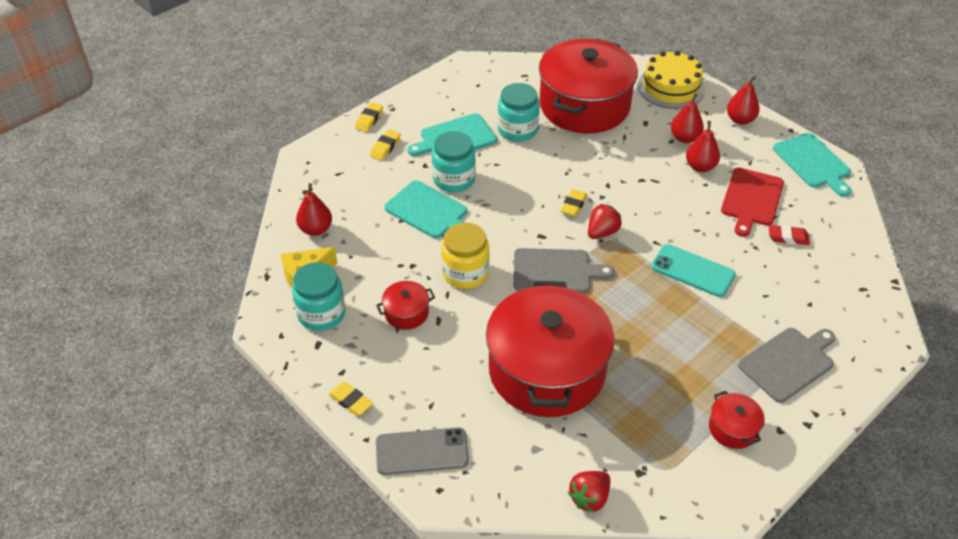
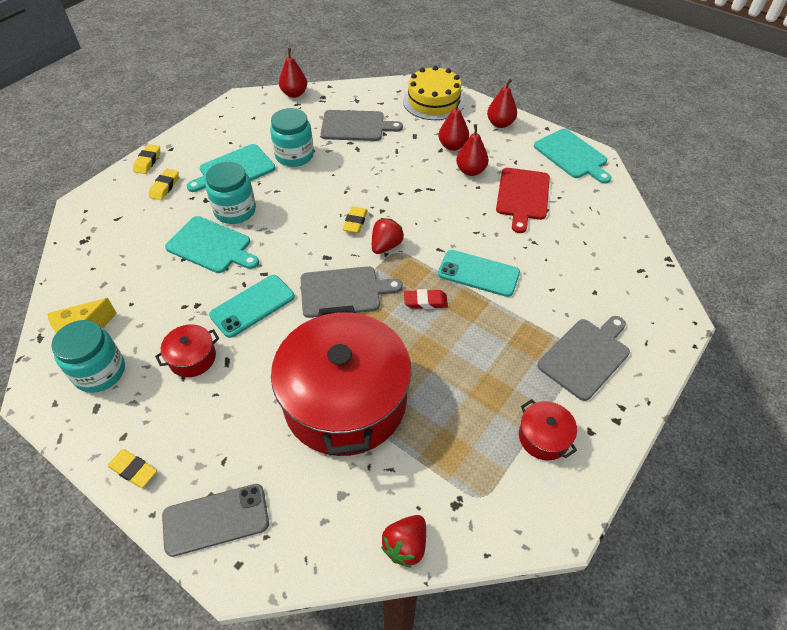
camera: 10 degrees left, 5 degrees up
(316, 229) = (93, 279): red pear -> red pear (294, 94)
(465, 273) = (252, 306): yellow jar -> turquoise phone
(584, 106) = (356, 126): red pot -> grey cutting board
(788, 237) = (562, 229): red eraser -> red eraser (425, 301)

